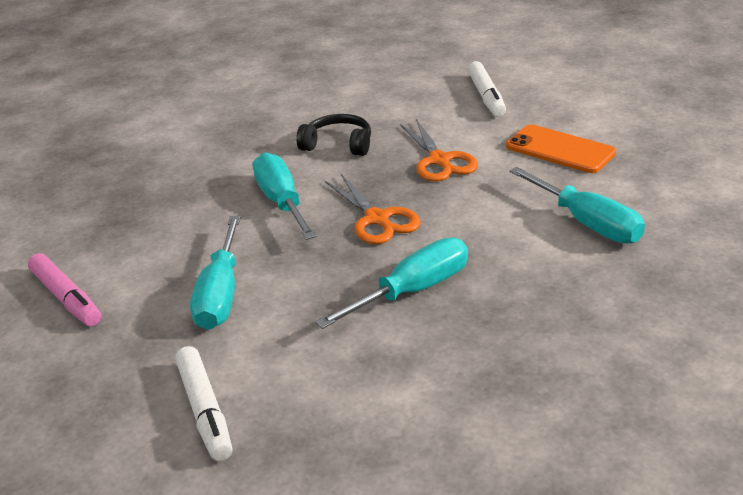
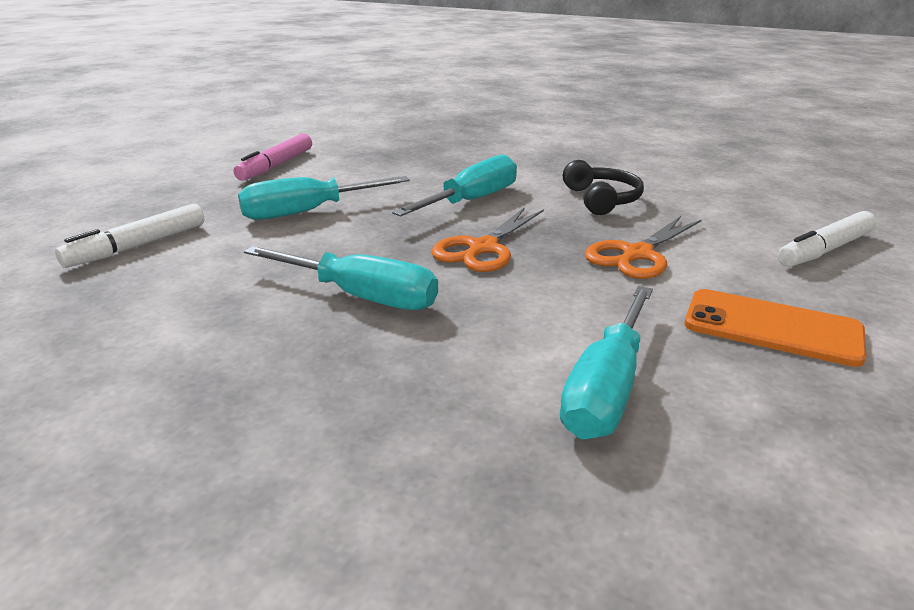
camera: 60 degrees right, 5 degrees down
(560, 149) = (772, 327): orange phone -> orange phone turned 75 degrees counterclockwise

